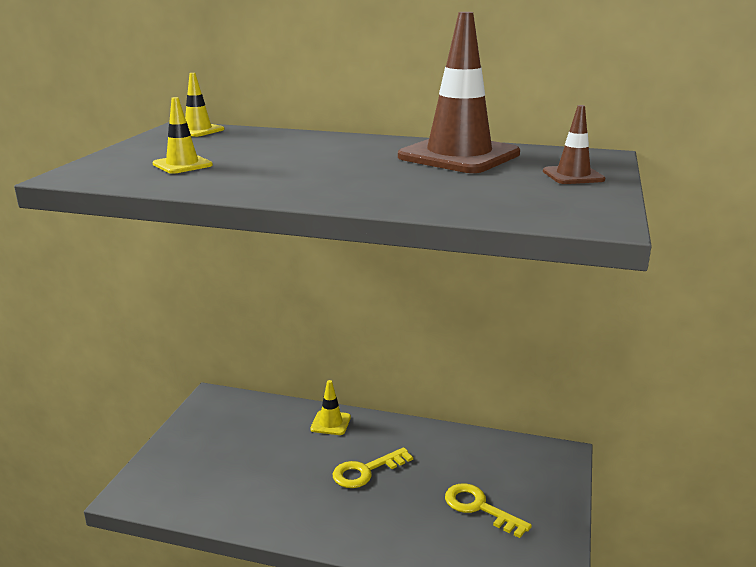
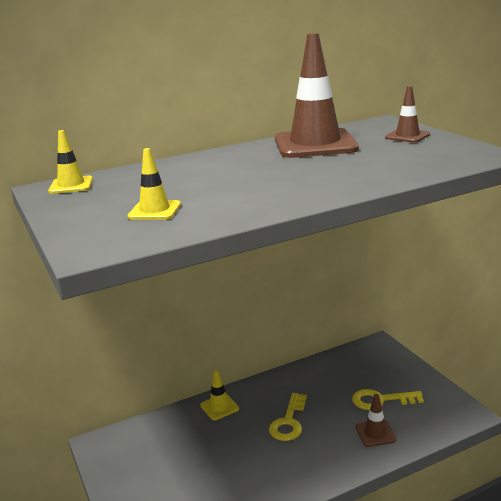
camera: 40 degrees left, 0 degrees up
(426, 533) = (375, 433): none -> brown traffic cone

